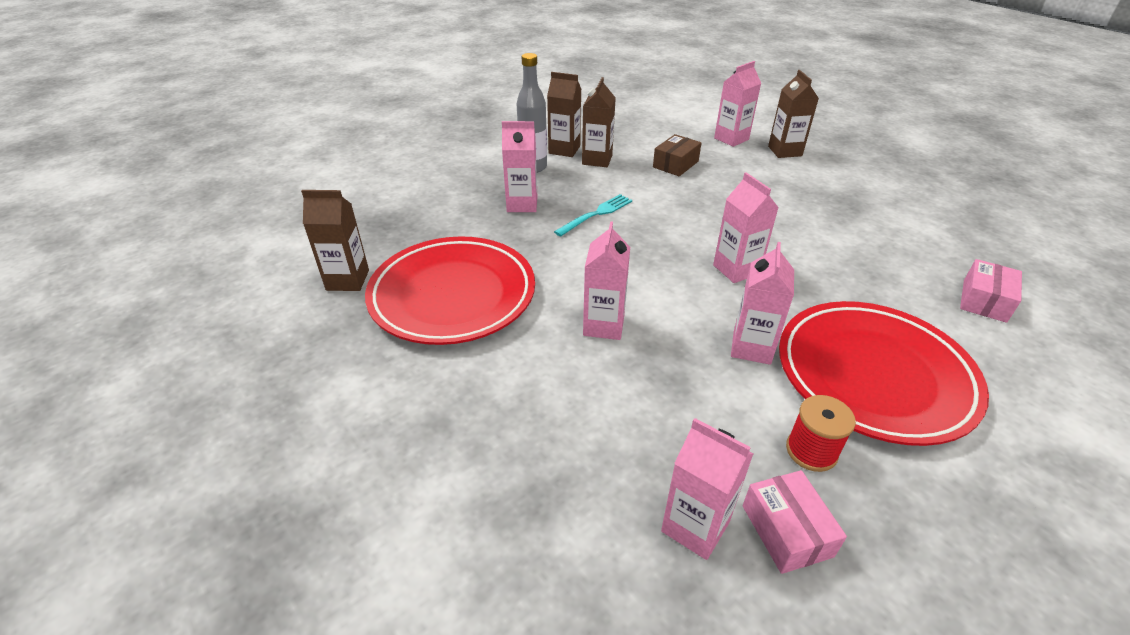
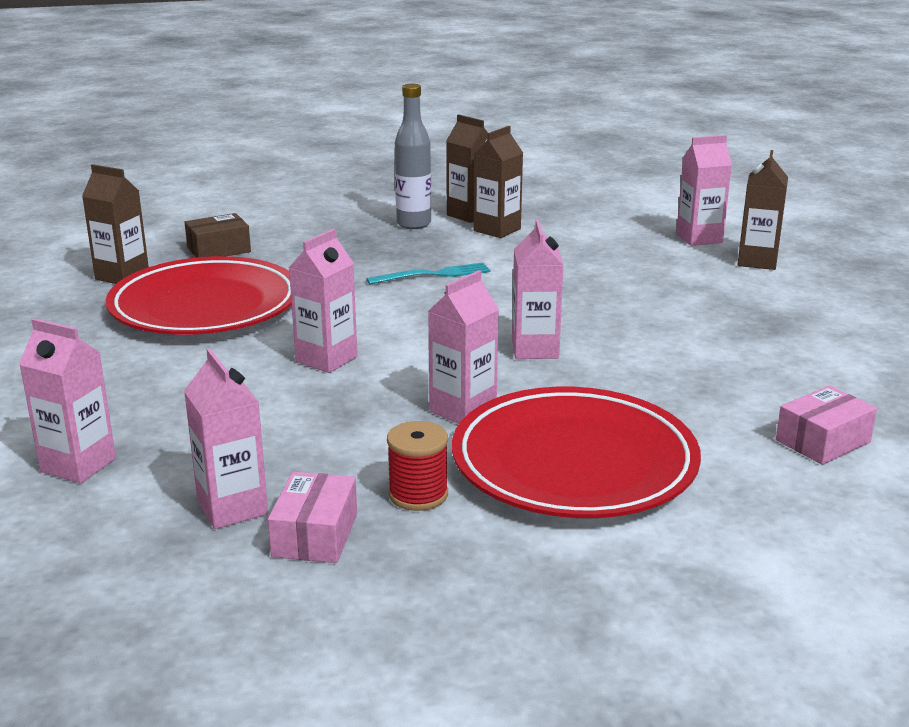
camera: 25 degrees right, 15 degrees down
(522, 204) = (361, 252): pink carton -> pink carton (78, 465)
(675, 164) = (590, 249): brown box -> brown box (219, 250)

